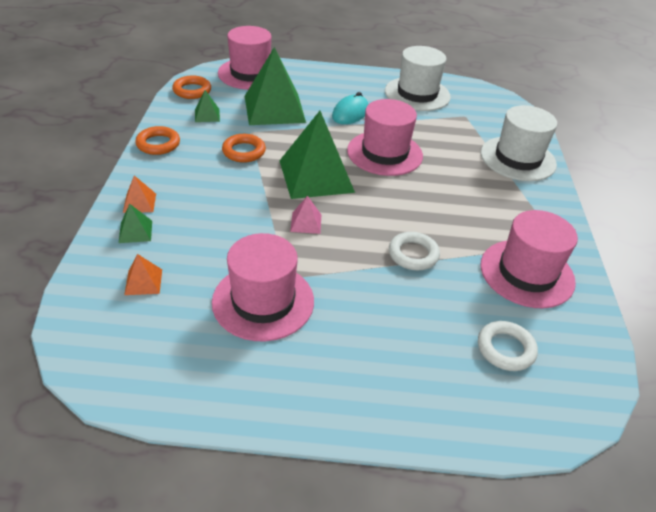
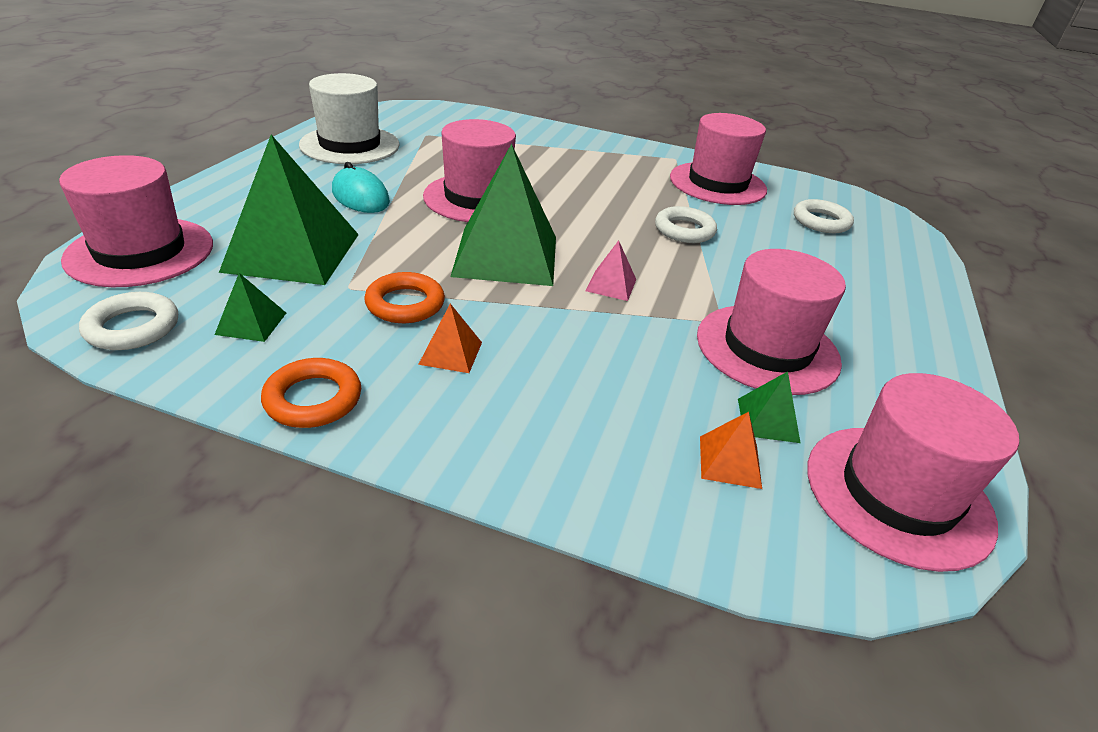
camera: 75 degrees left, 5 degrees down
(128, 358) = (898, 494): none -> pink hat
(135, 231) = (594, 459): green pyramid -> green pyramid (768, 420)
(139, 203) = (508, 446): orange pyramid -> orange pyramid (451, 353)
(192, 91) = (133, 327): orange ring -> white ring
(517, 158) = (530, 135): white hat -> none

